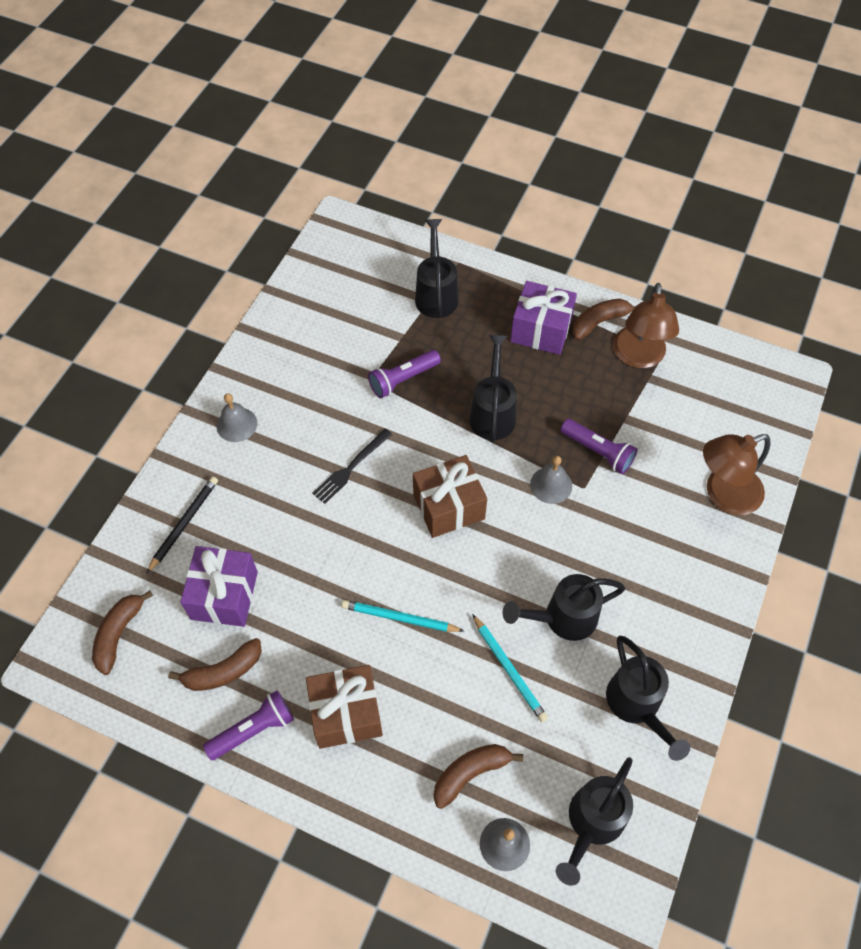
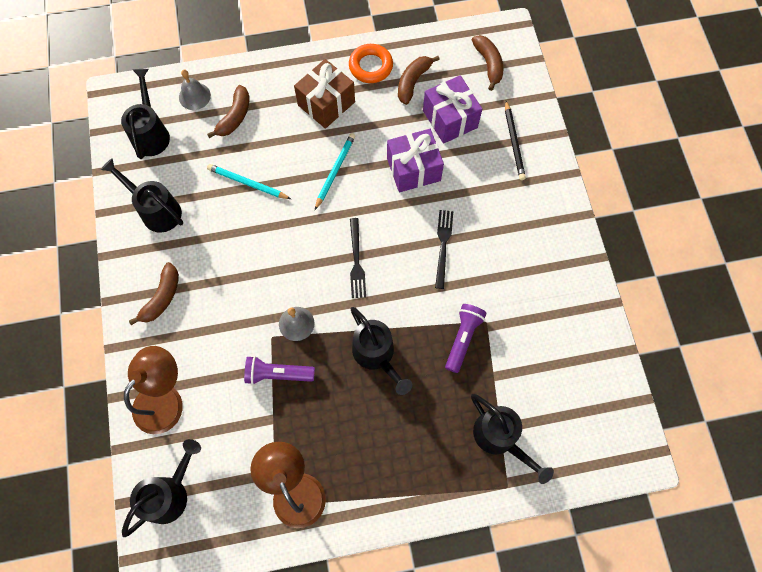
camera: 145 degrees right, 10 degrees up
(236, 424) = (546, 225): grey bell -> none
(253, 729) = (370, 66): purple flashlight -> orange ring
(400, 618) = (335, 171): turquoise pencil -> turquoise pencil turned 45 degrees counterclockwise
(448, 507) = (356, 261): brown gift -> black fork
(541, 330) = (390, 461): purple gift -> purple gift (413, 169)
(563, 618) = (232, 234): black watering can -> black watering can (170, 494)
(599, 322) = (347, 504): brown banana -> brown banana (162, 298)

